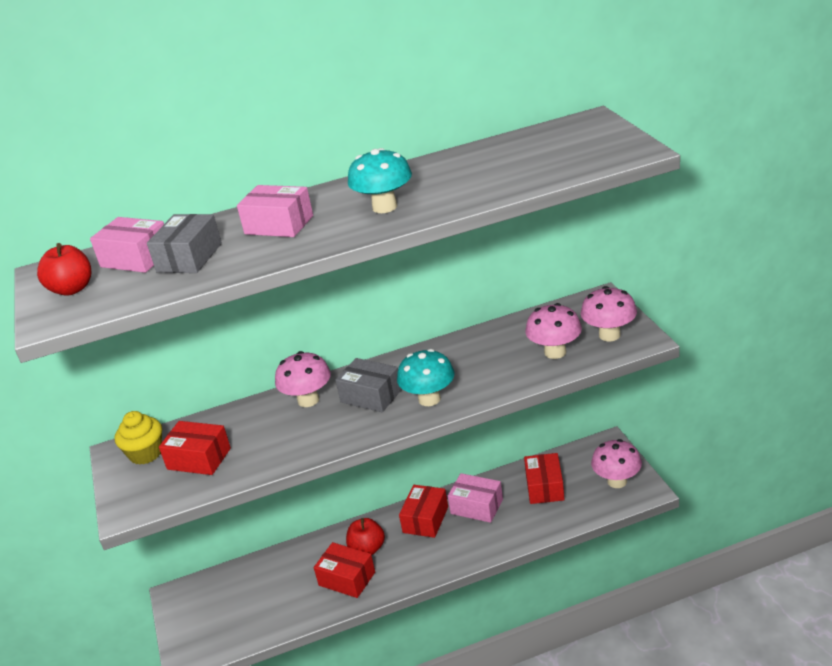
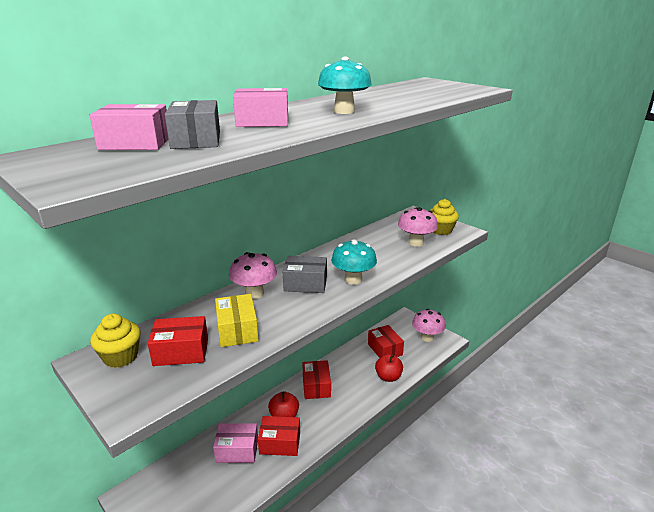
camera: 30 degrees left, 5 degrees down
(72, 289) = (77, 164): red apple -> red apple (388, 377)
(263, 444) = (237, 330): none -> yellow box
(476, 506) = (347, 370): pink box -> pink box (237, 450)
(609, 335) = (441, 230): pink mushroom -> yellow cupcake

